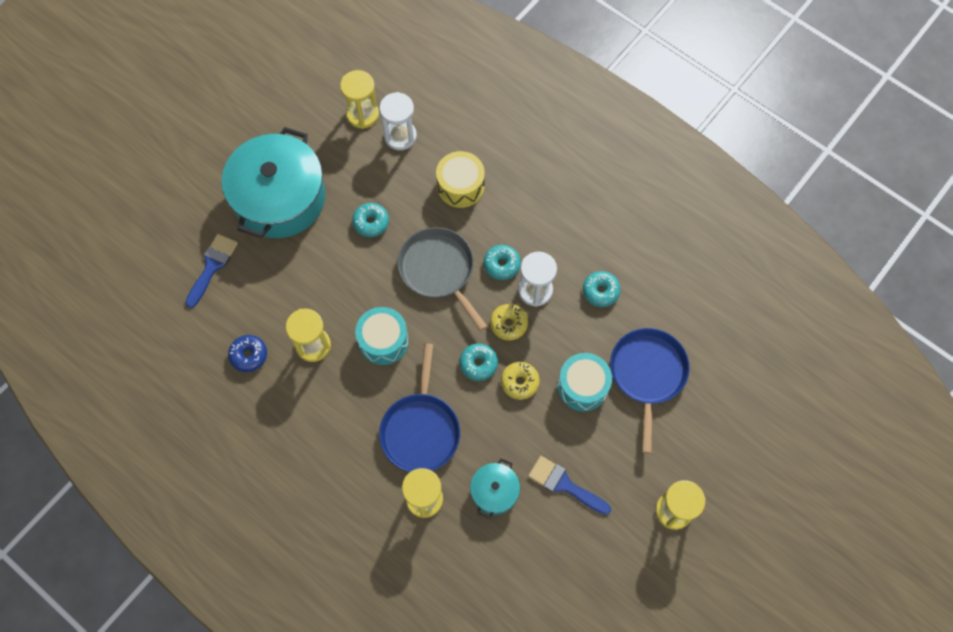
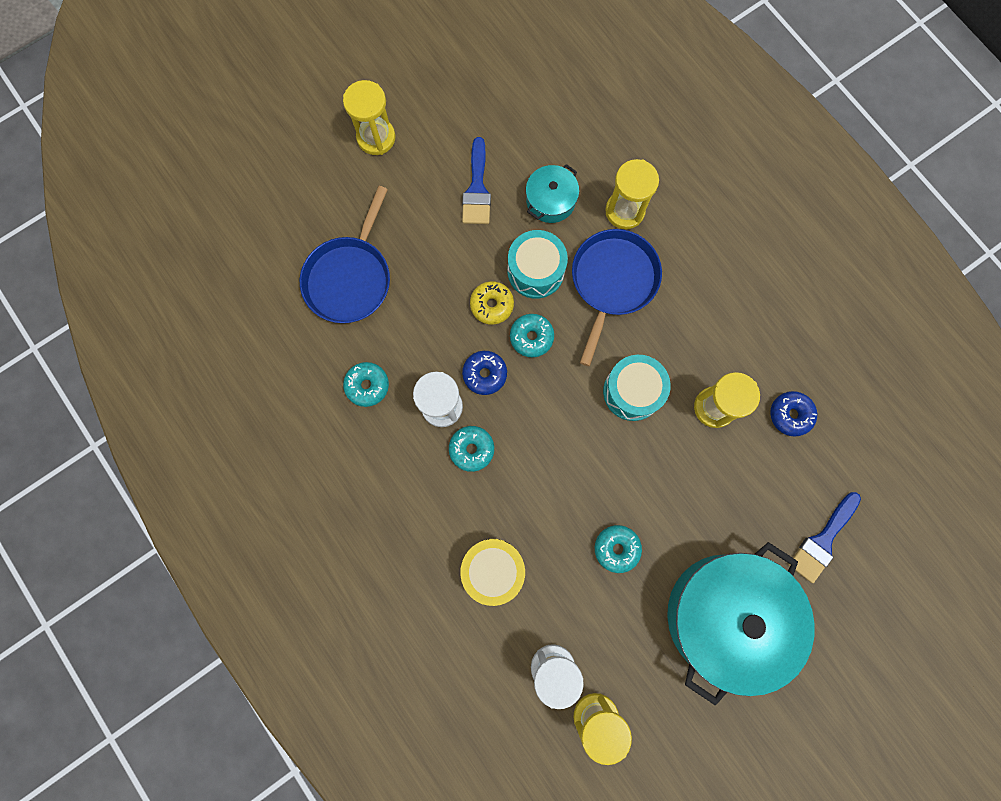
camera: 165 degrees left, 10 degrees up
(438, 270) = (548, 462): grey pan -> none
(508, 324) = (484, 374): yellow donut -> blue donut
(564, 485) = (477, 189): blue brush -> blue brush turned 45 degrees clockwise
(582, 386) = (425, 283): turquoise drum -> turquoise drum (535, 271)

